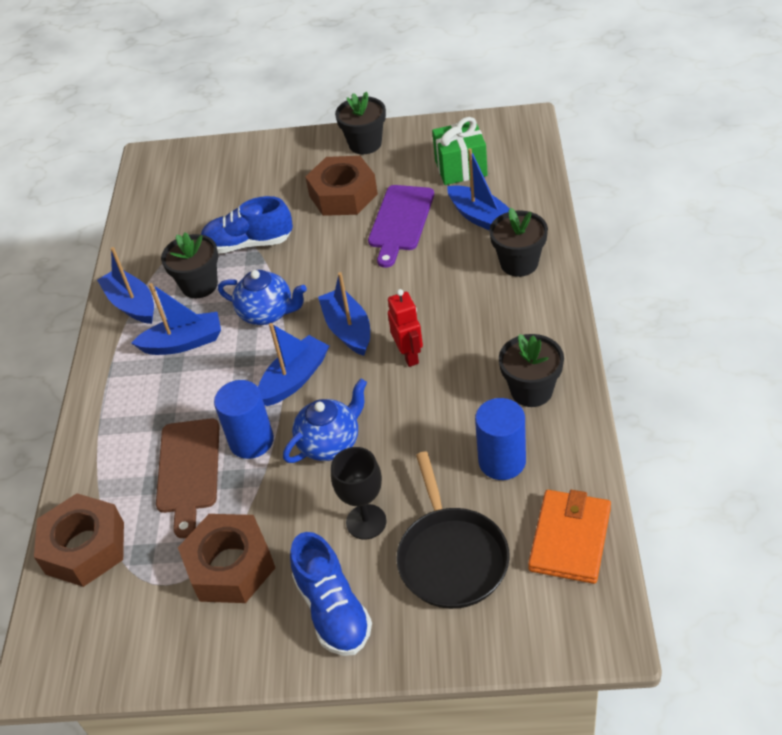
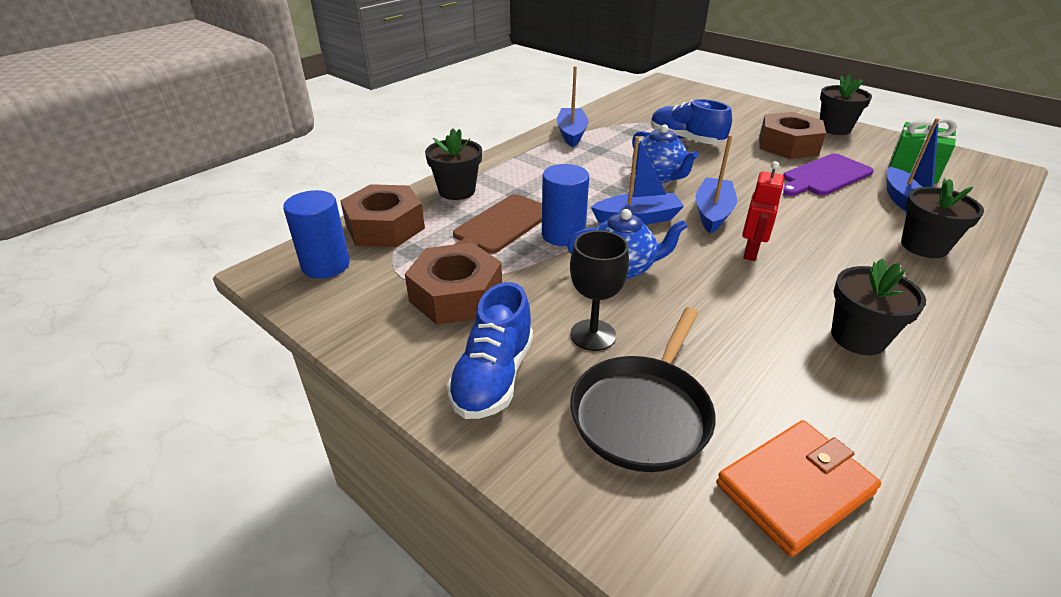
camera: 35 degrees right, 10 degrees down
(183, 343) = (581, 164): blue boat -> none
(199, 285) = (626, 144): black flower pot -> black flower pot (457, 191)
(502, 461) = (773, 372): blue cylinder -> blue cylinder (326, 265)

